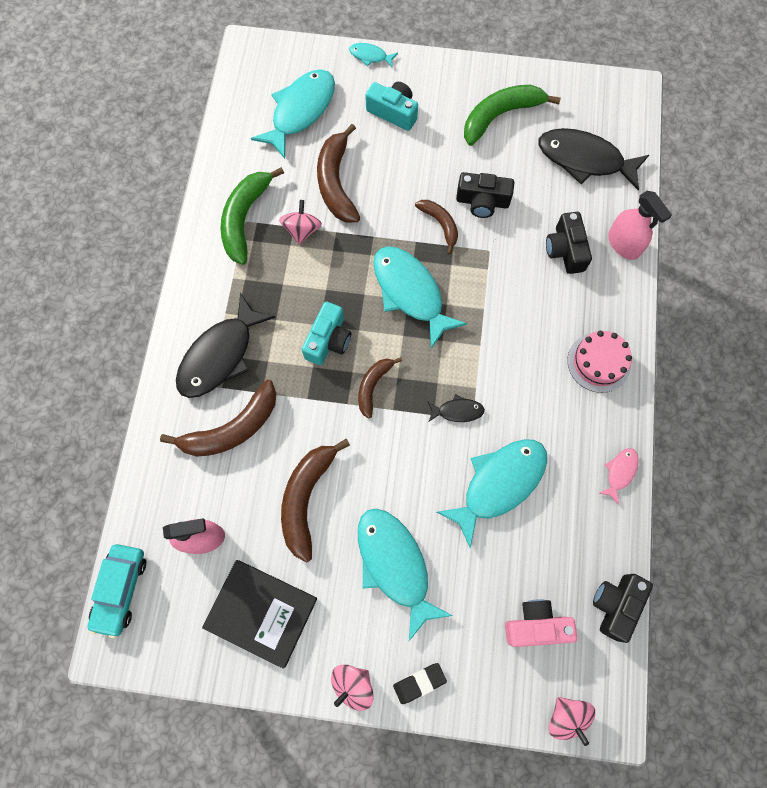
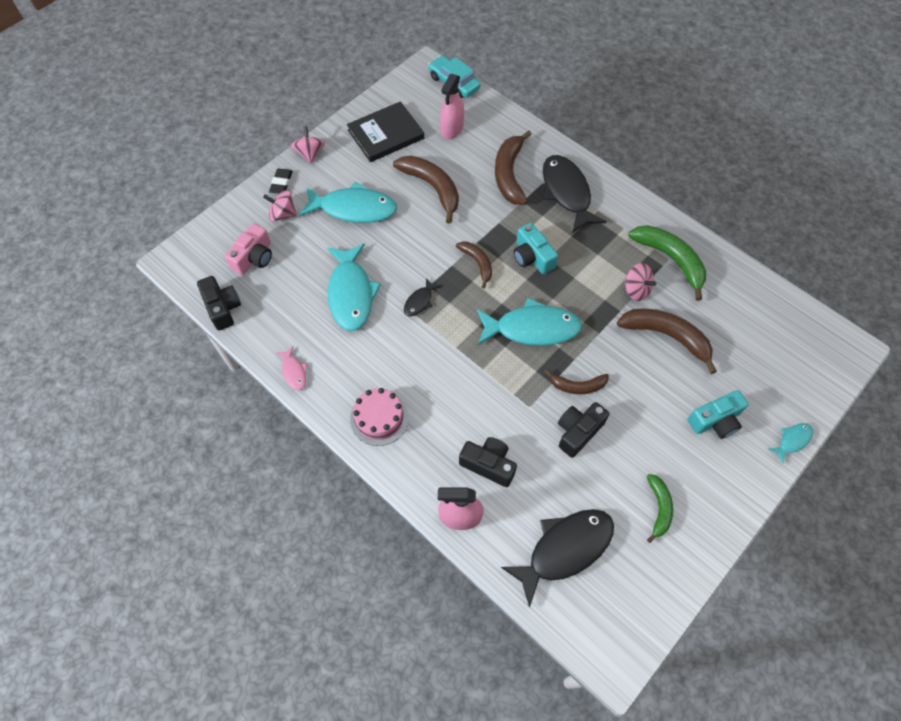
camera: 125 degrees right, 10 degrees down
(300, 111) = (757, 350): turquoise fish -> none
(500, 116) = (658, 508): green banana -> green banana, size x0.59
(566, 717) = (195, 240): pink spinning top -> pink spinning top (283, 214)

